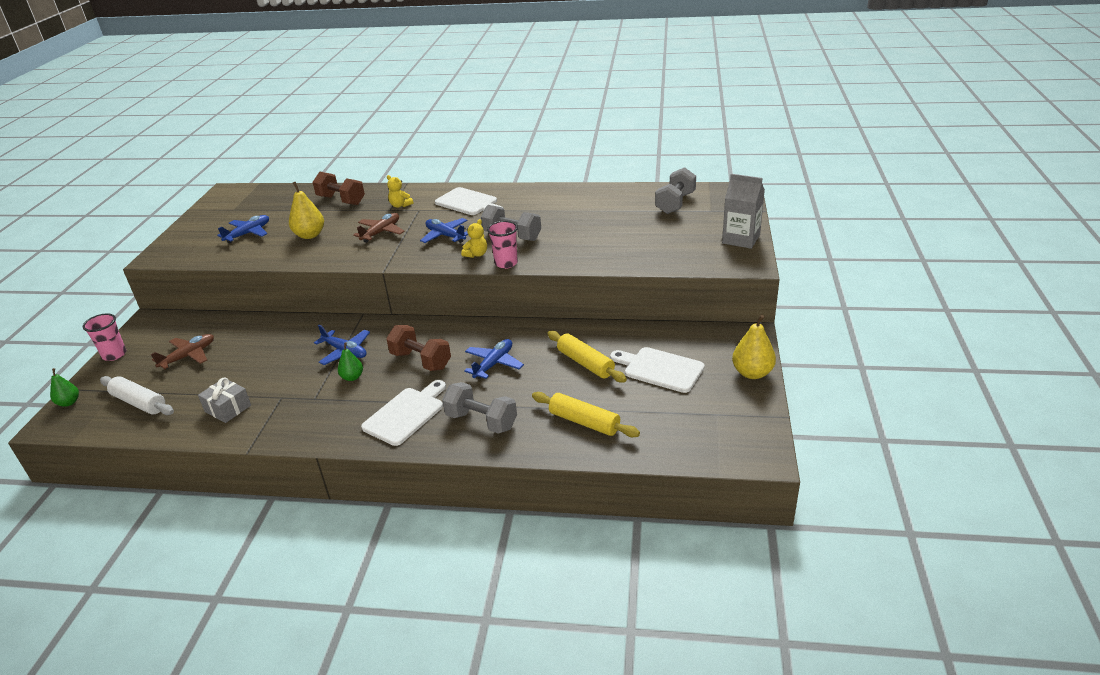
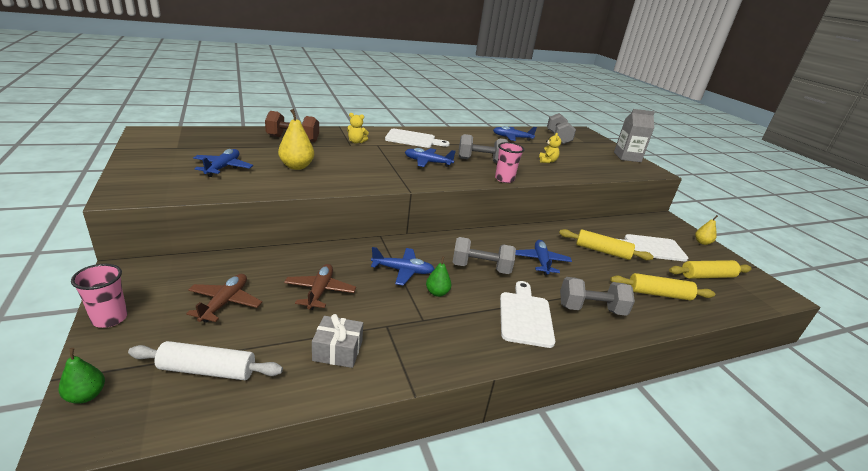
camera: 35 degrees left, 5 degrees down
(381, 232) = (366, 162): brown plane -> brown plane (320, 291)
(421, 360) = (480, 268): brown dumbbell -> grey dumbbell
(476, 254) = (472, 174): yellow teddy bear -> yellow teddy bear (547, 161)
(603, 202) = (512, 138): none -> blue plane
(685, 415) = (707, 276): none -> yellow rolling pin
(752, 373) = (702, 242): yellow pear -> yellow pear, size x0.62

